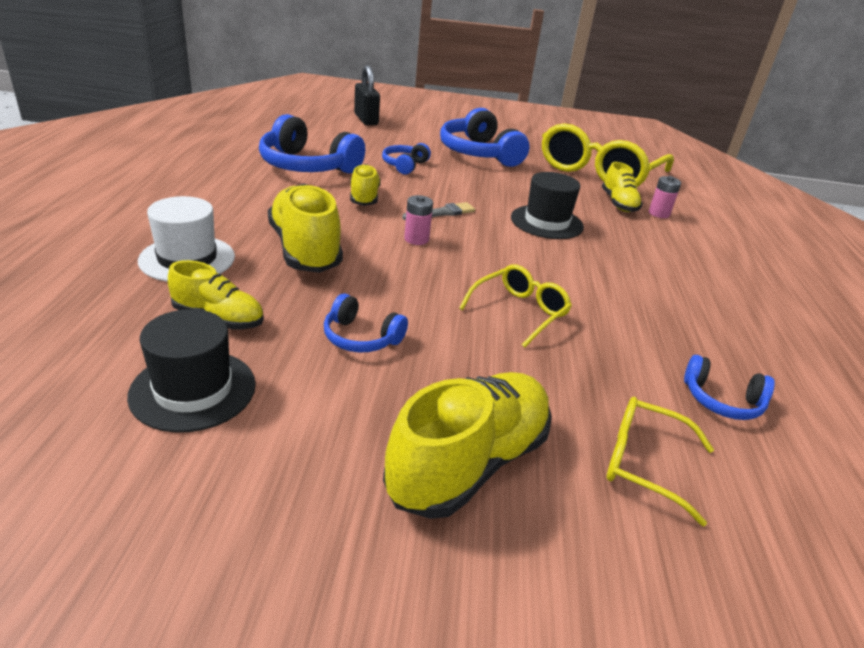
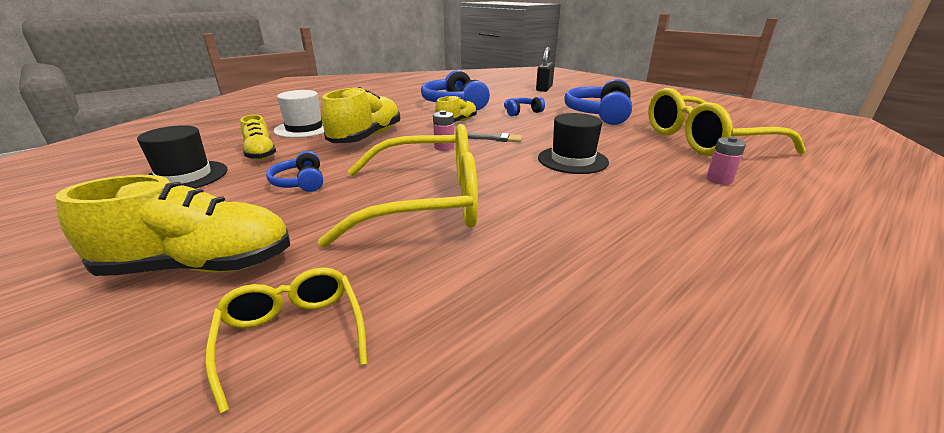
camera: 45 degrees right, 5 degrees down
(519, 311) = (427, 202): yellow glasses -> yellow glasses, size x2.03
(618, 203) = (680, 164): yellow shoe -> none
(722, 401) = (471, 335): blue headphones -> none

